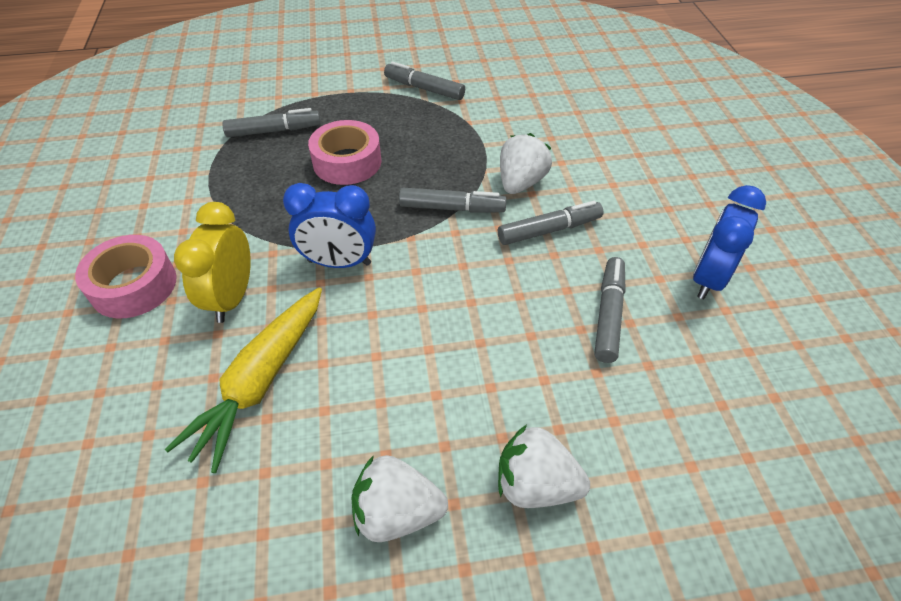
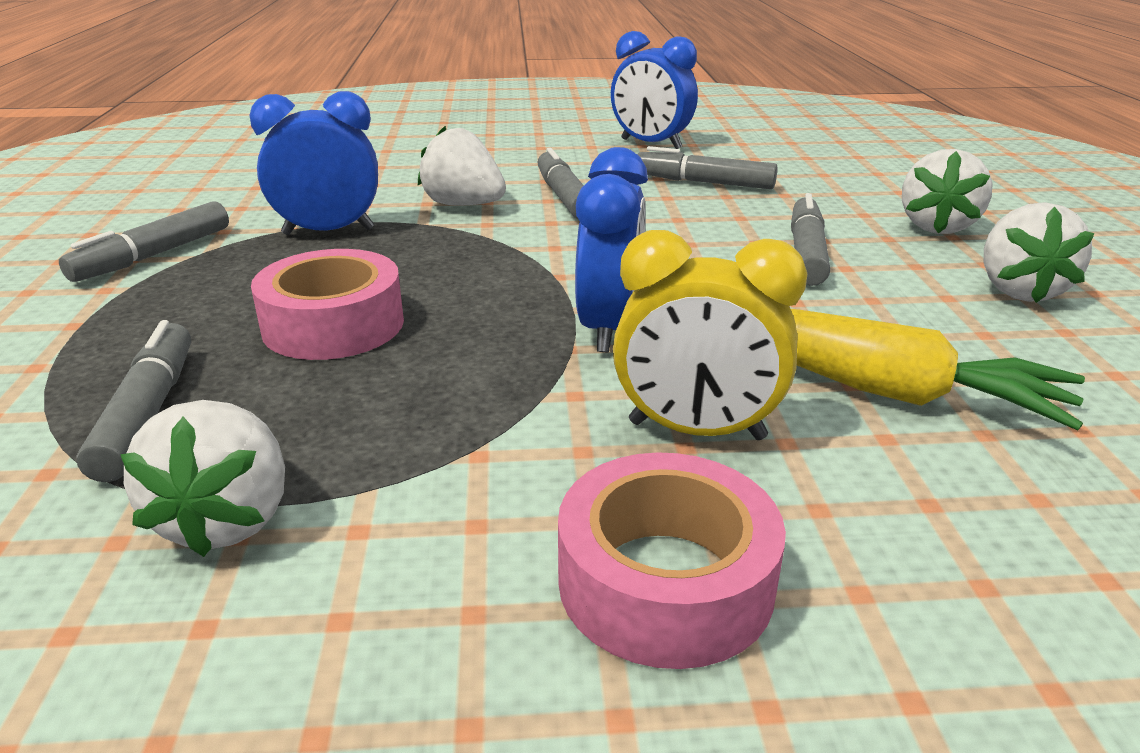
camera: 85 degrees left, 20 degrees down
(201, 168) = (227, 519): none -> white strawberry
(452, 208) = (502, 246): grey marker -> grey marker (806, 253)
(464, 136) = (328, 232): none -> blue clock

